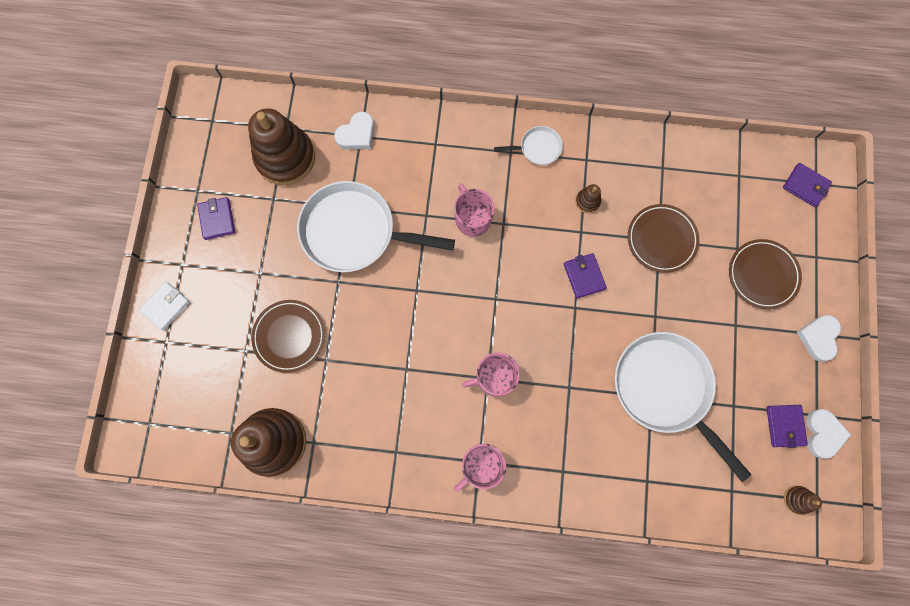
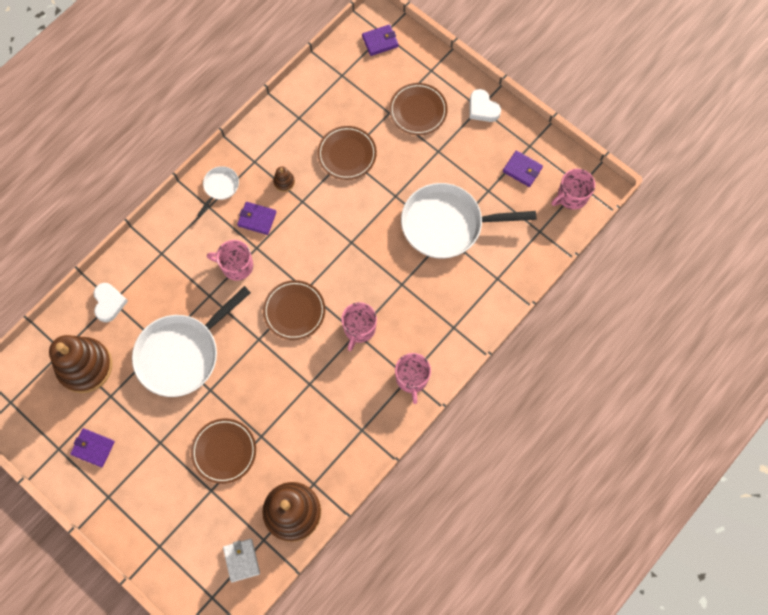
camera: 55 degrees left, 5 degrees down
(166, 306) = (131, 529): white wallet -> white wallet (241, 560)
(467, 303) = (294, 311): none -> brown plate
(584, 276) = (334, 221): purple wallet -> purple wallet (257, 219)
(797, 499) = (571, 196): brown stacking toy -> pink mug
(823, 433) = (543, 151): white heart -> none

